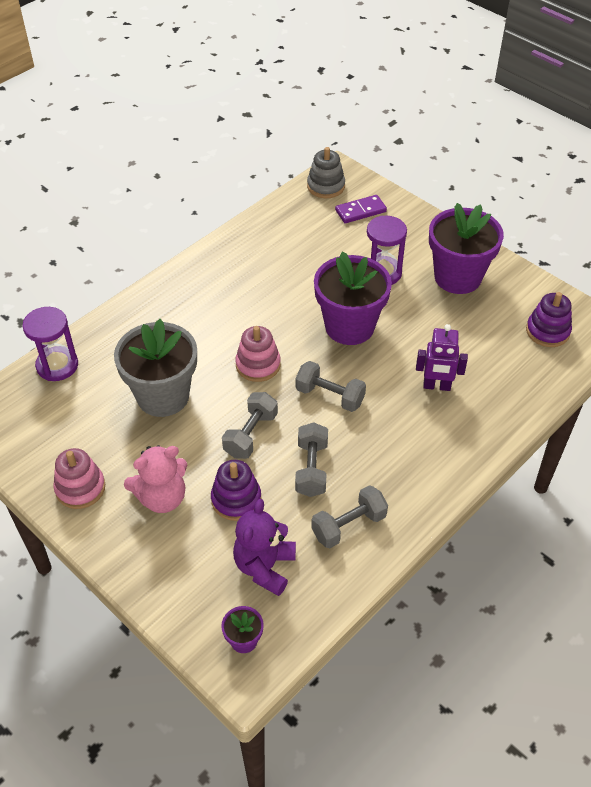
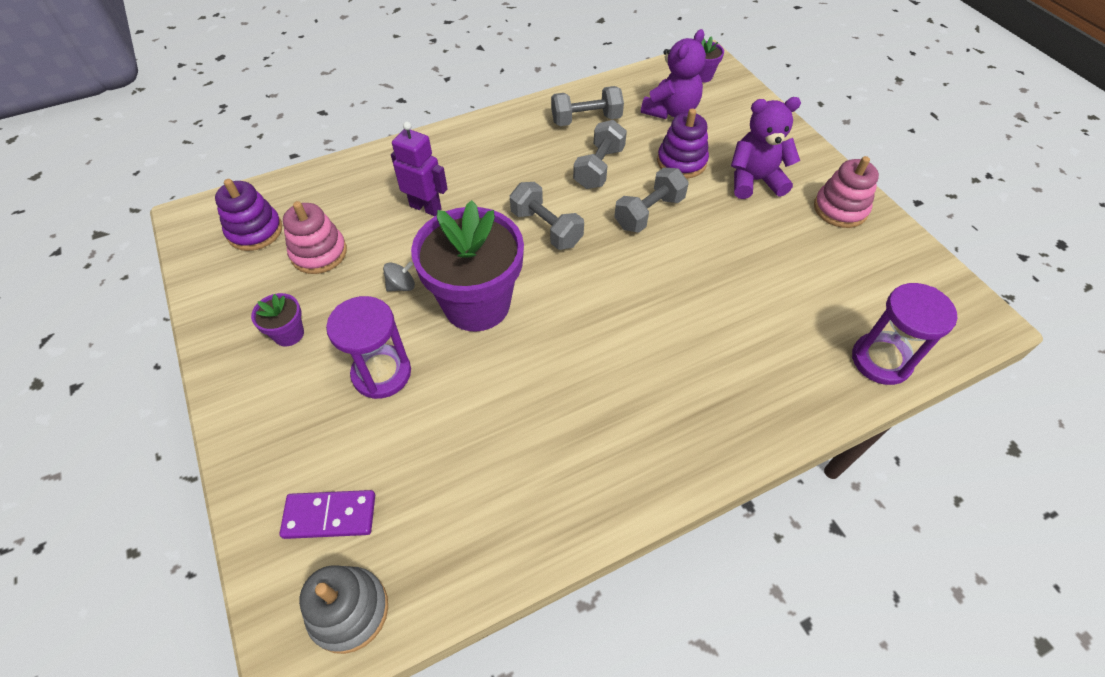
camera: 160 degrees left, 5 degrees up
(162, 497) = (754, 180): pink teddy bear -> purple teddy bear
(163, 396) = (740, 280): grey flower pot -> none
(258, 365) = (614, 286): pink stacking toy -> pink stacking toy (319, 253)
(409, 324) = (401, 286): none -> grey spinning top
(457, 277) = (289, 334): purple flower pot -> purple flower pot, size x0.43

